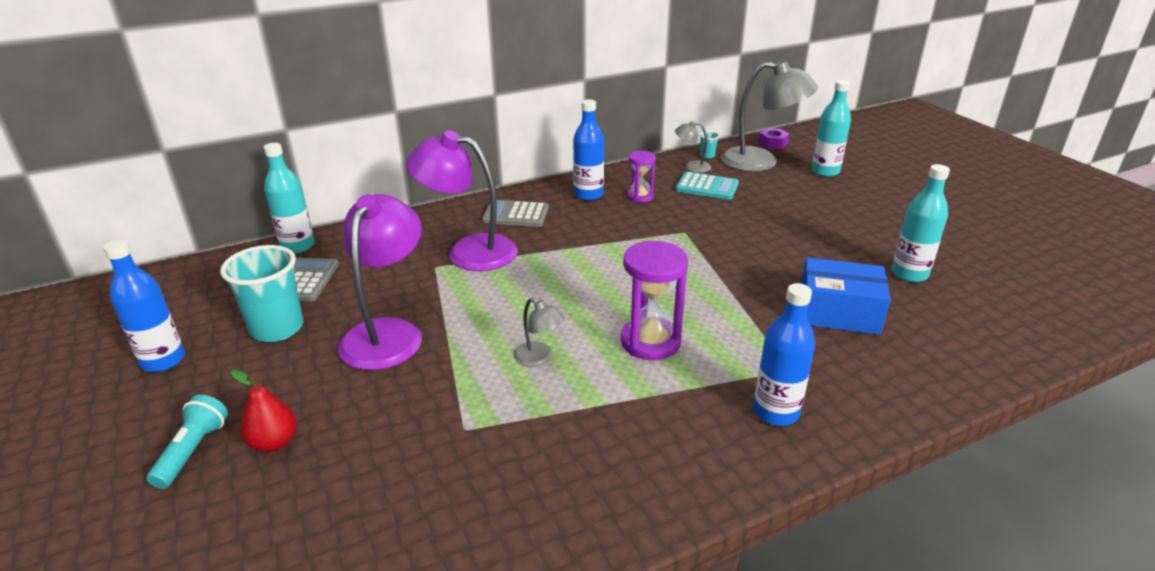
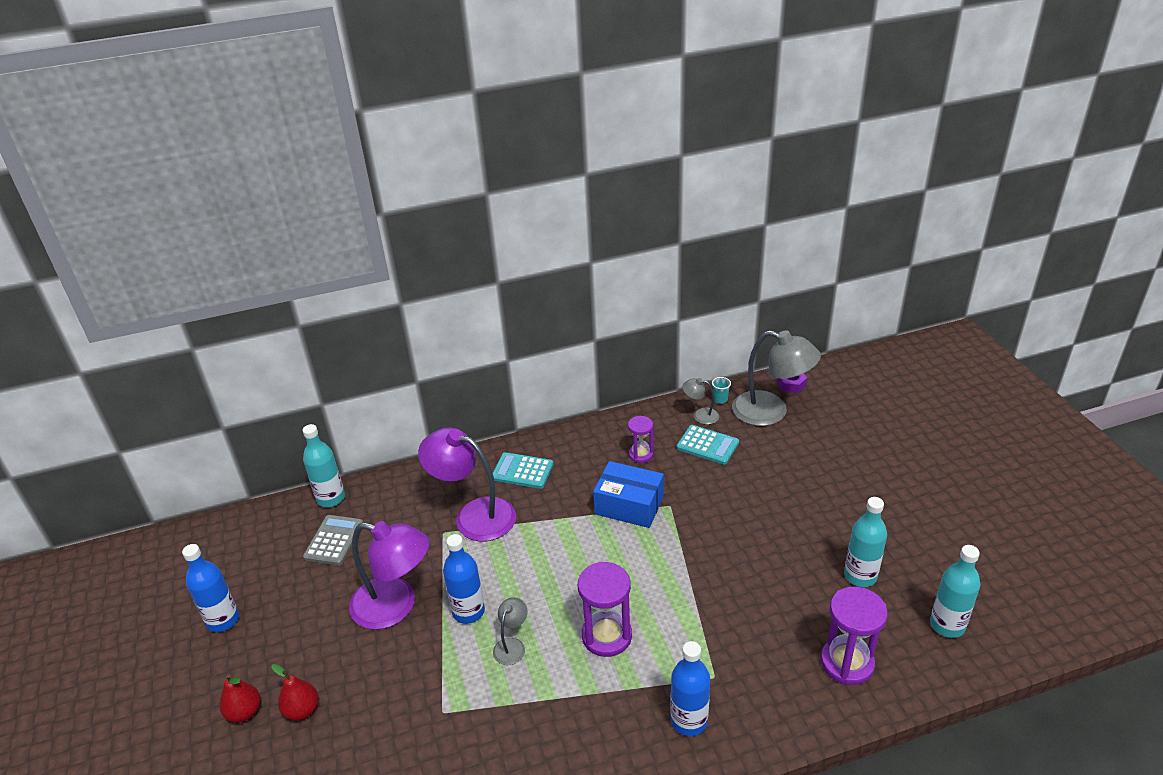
camera: 10 degrees right, 5 degrees up
(193, 451) = (244, 712): turquoise flashlight -> red pear
(277, 328) = (309, 593): turquoise cup -> none
(388, 333) = (395, 606): purple lamp -> purple lamp turned 90 degrees clockwise
(516, 214) = (522, 471): grey calculator -> turquoise calculator
(539, 358) = (512, 645): grey lamp -> grey lamp turned 120 degrees counterclockwise
(588, 195) = (593, 448): blue bottle -> blue bottle (468, 612)
(825, 171) = (830, 430): turquoise bottle -> turquoise bottle (947, 625)
(838, 312) = (778, 617): blue box -> blue box (629, 505)
(932, 345) = (847, 663): none -> purple hourglass

